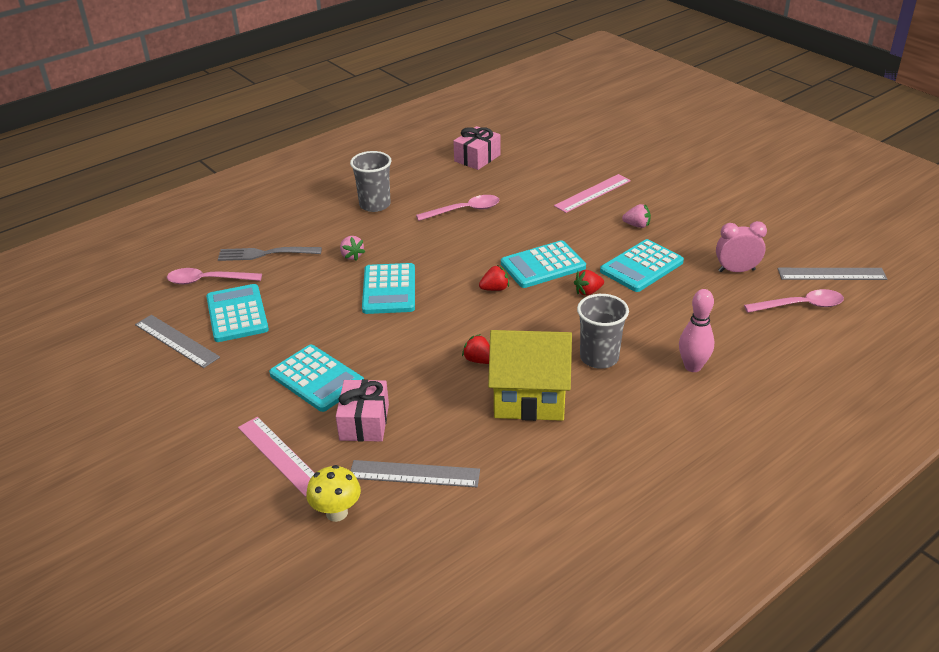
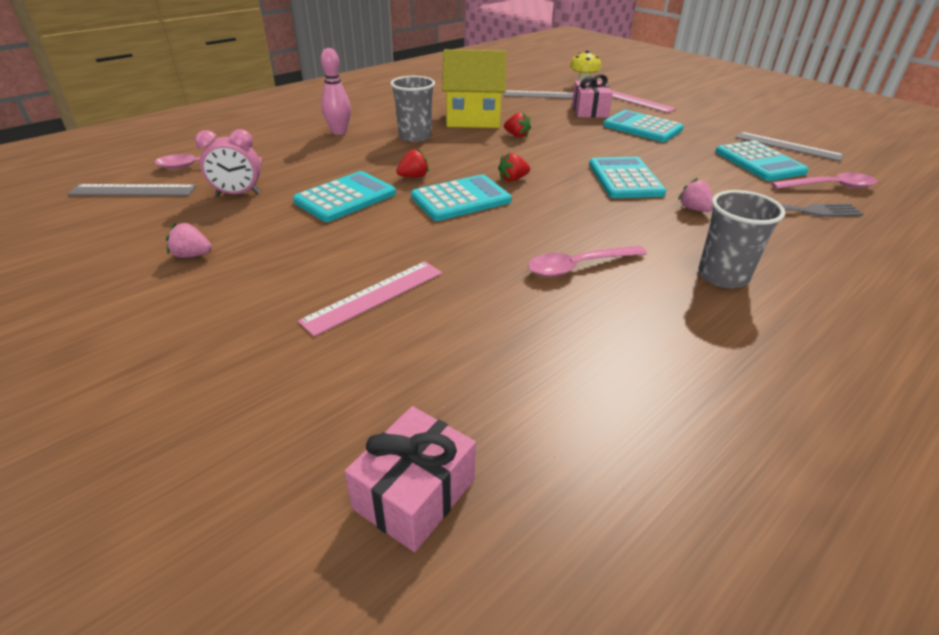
camera: 175 degrees right, 0 degrees up
(477, 158) = (595, 383): pink gift -> pink gift (414, 493)
(637, 225) = (326, 244): pink strawberry -> pink strawberry (192, 255)

